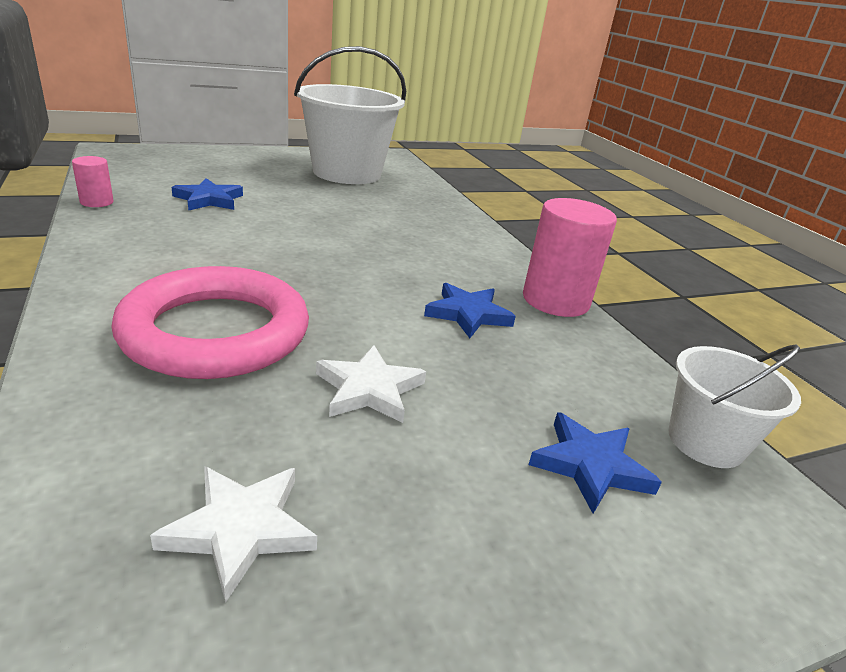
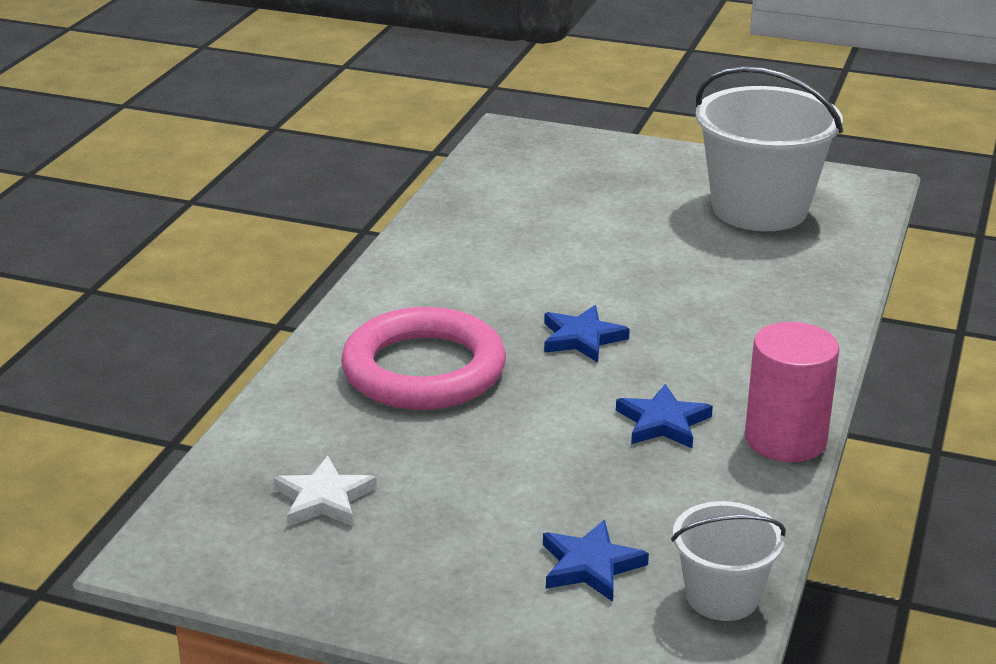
camera: 45 degrees right, 0 degrees up
(96, 202) = (439, 207): pink cylinder -> none
(209, 199) = (548, 223): blue star -> blue star (582, 338)
(369, 389) = (490, 452): white star -> none

